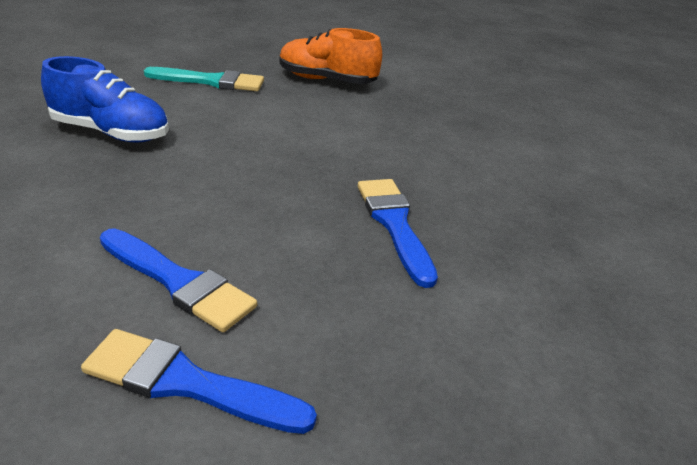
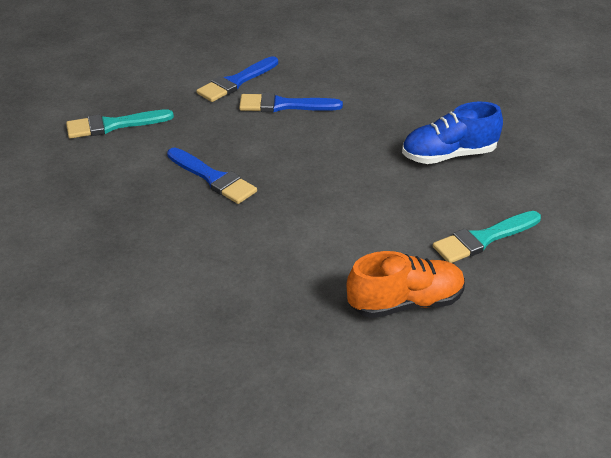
camera: 150 degrees right, 5 degrees up
(187, 383) = (236, 82): blue brush -> blue brush turned 150 degrees clockwise
(502, 396) = (113, 125): none -> turquoise brush

